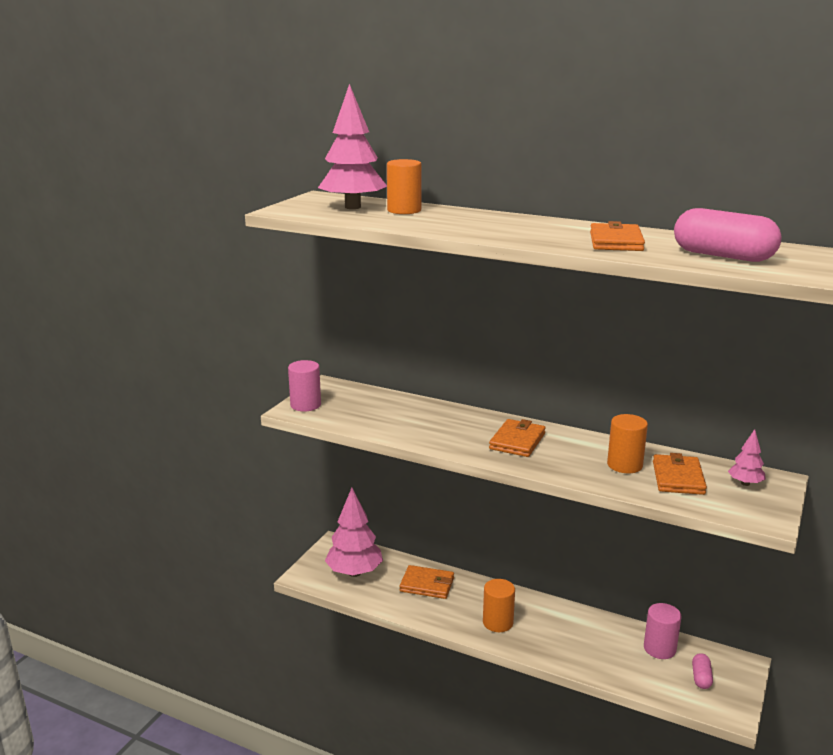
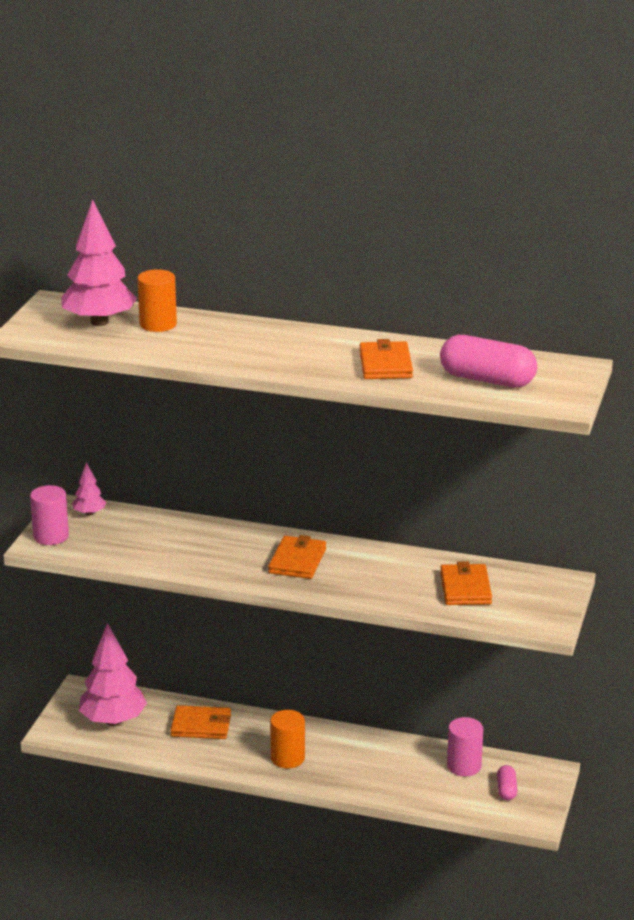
camera: 10 degrees left, 5 degrees up
(624, 465) = (411, 579): orange cylinder -> none
(745, 483) = (531, 588): pink tree -> pink tree (89, 513)

